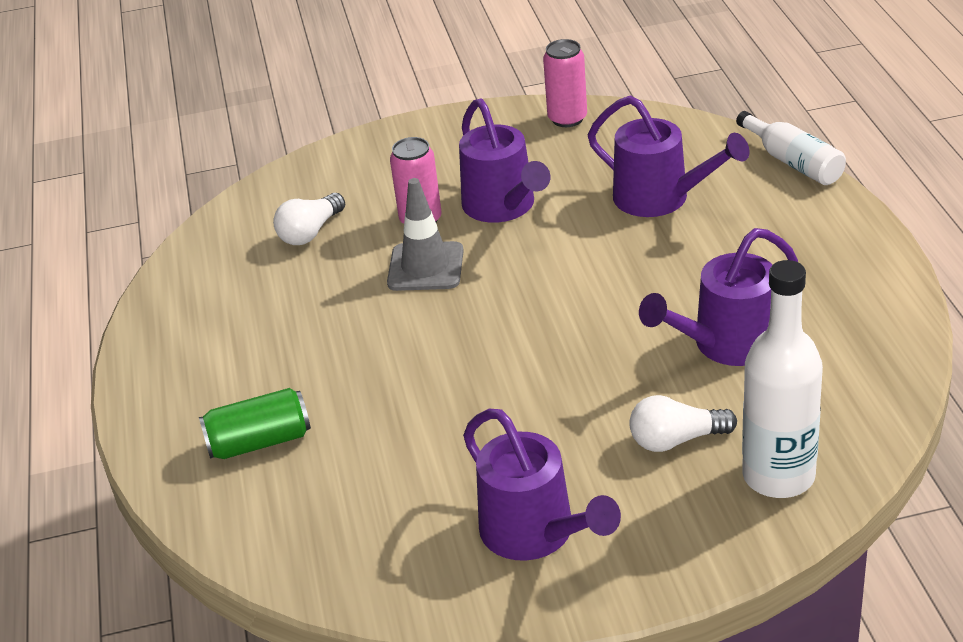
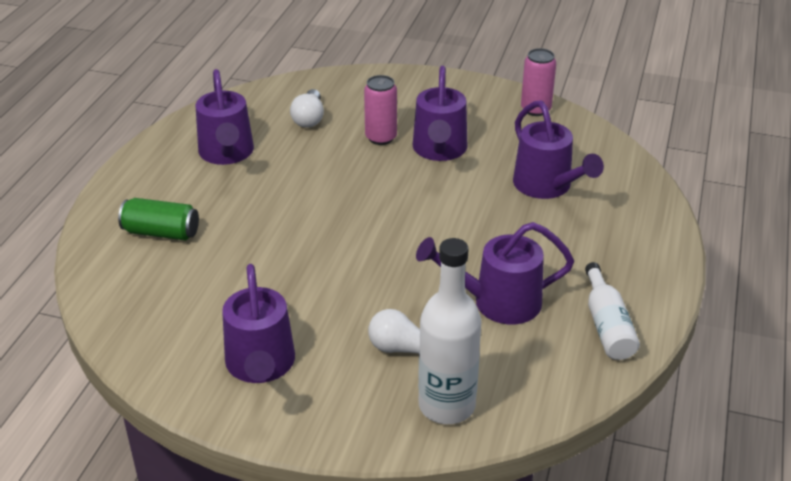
camera: 25 degrees right, 0 degrees up
(249, 315) = (227, 154): none -> purple watering can
(310, 232) = (309, 118): white light bulb -> white light bulb turned 60 degrees counterclockwise
(425, 267) = (356, 168): grey traffic cone -> none
(793, 162) = (663, 199): white bottle -> white bottle (607, 325)

